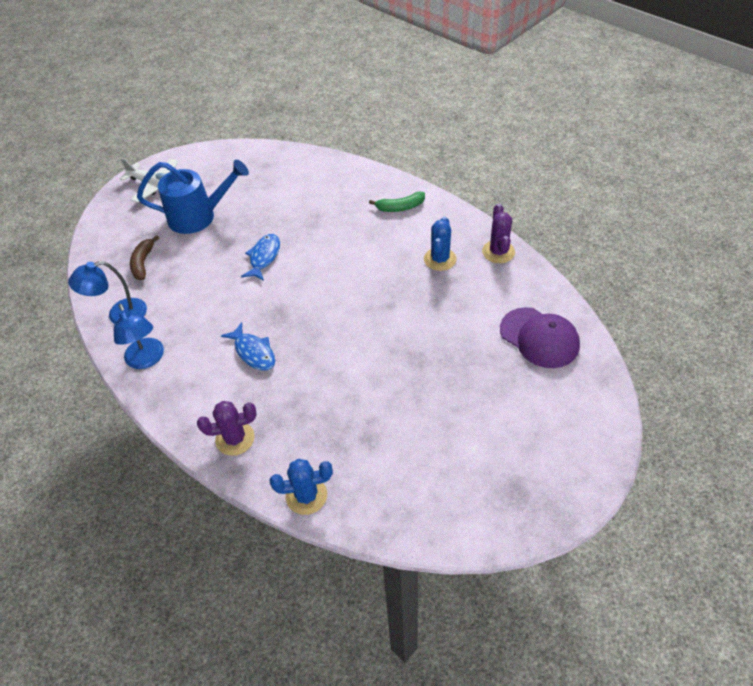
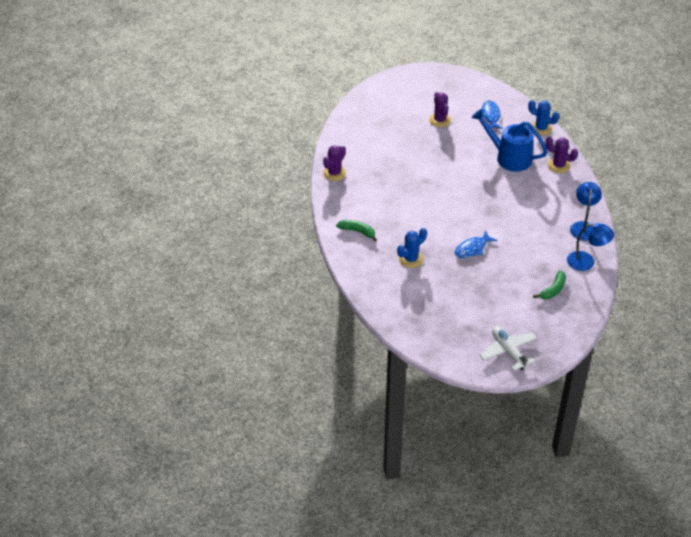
camera: 145 degrees left, 5 degrees down
(143, 263) = (553, 290): brown banana -> green banana
(199, 216) = (493, 304): blue watering can -> blue watering can (508, 157)
(253, 352) = (520, 198): blue fish -> blue fish (490, 116)
(440, 259) = (371, 188): blue cactus -> blue cactus (411, 259)
(462, 410) = (440, 120): none -> purple cactus
(539, 338) = (368, 126): purple cap -> none

